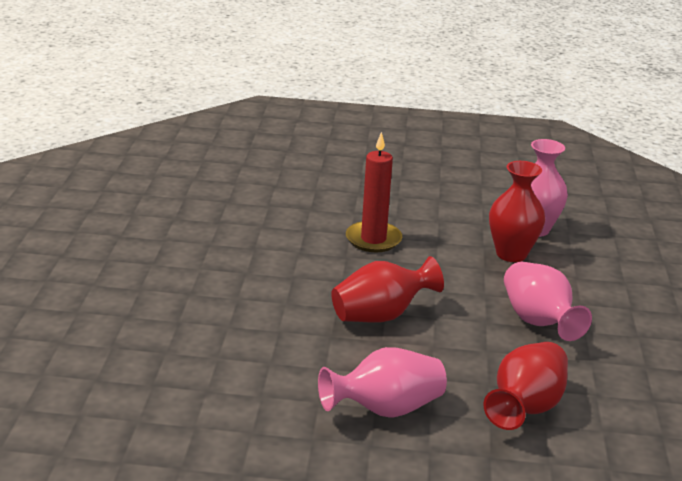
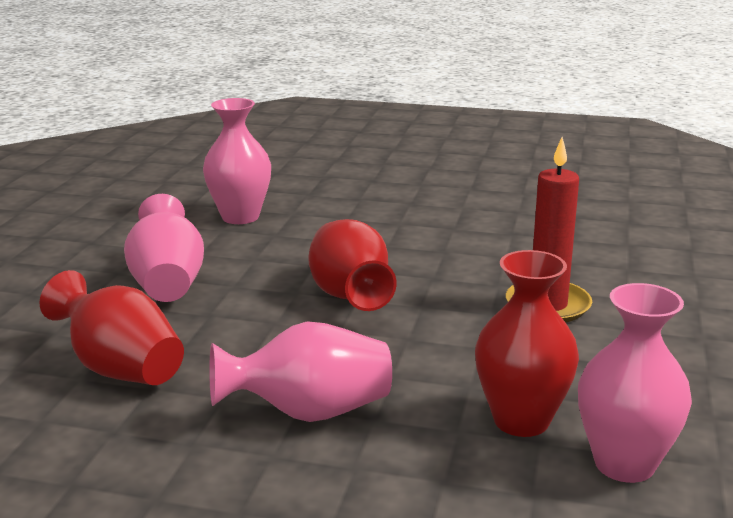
camera: 100 degrees right, 5 degrees down
(229, 388) = (240, 217): none -> pink vase

